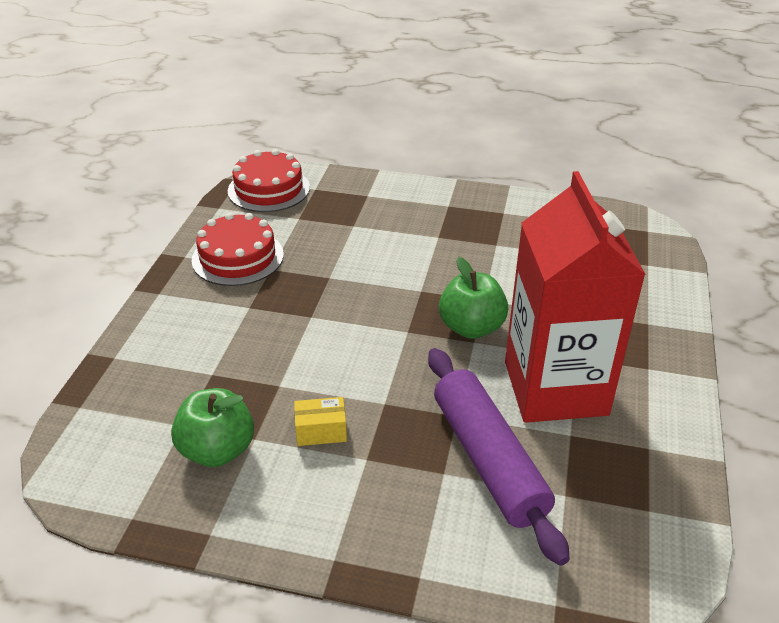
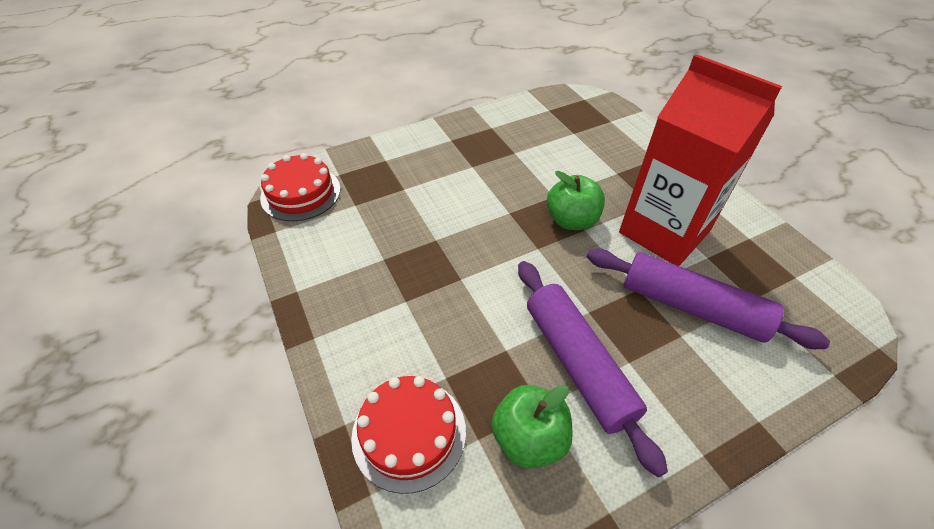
camera: 40 degrees left, 10 degrees up
(238, 257) = (345, 265): red cake -> red cake (409, 433)
(321, 431) = (577, 364): yellow box -> purple rolling pin

